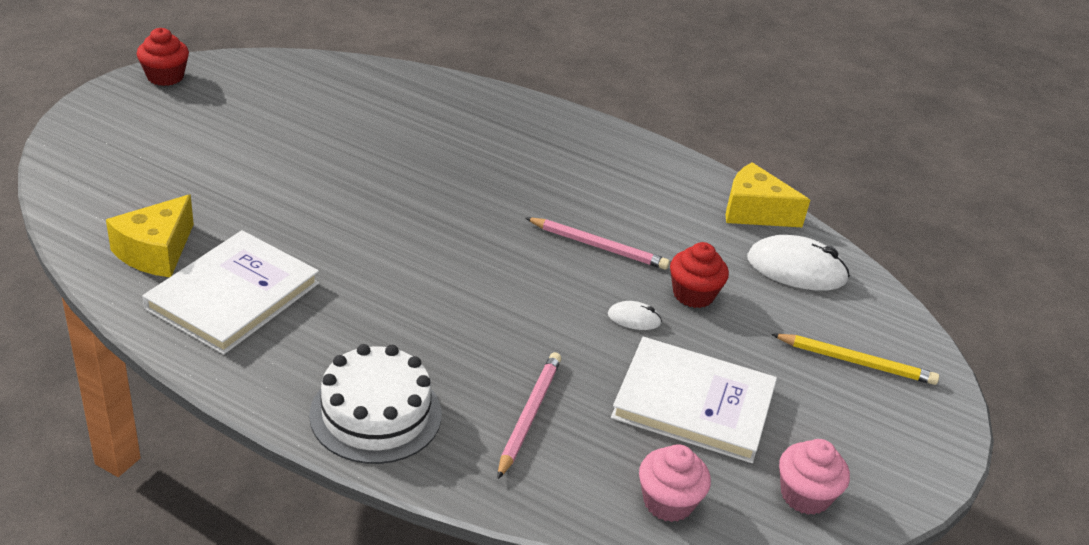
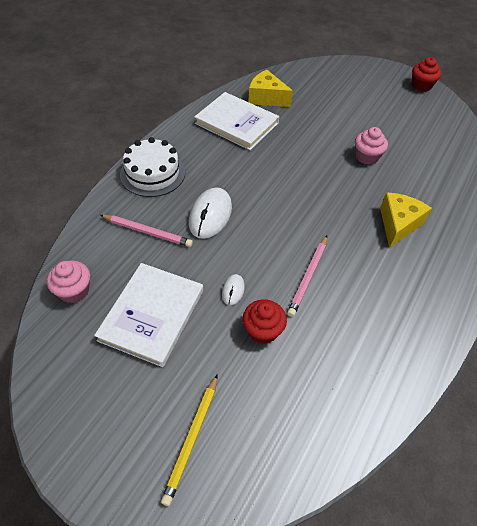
camera: 95 degrees right, 15 degrees up
(754, 212) = (382, 395): yellow cheese -> yellow cheese (398, 224)
(796, 269) = (306, 415): white mouse -> white mouse (210, 215)
(805, 495) = (65, 368): pink cupcake -> pink cupcake (366, 157)

